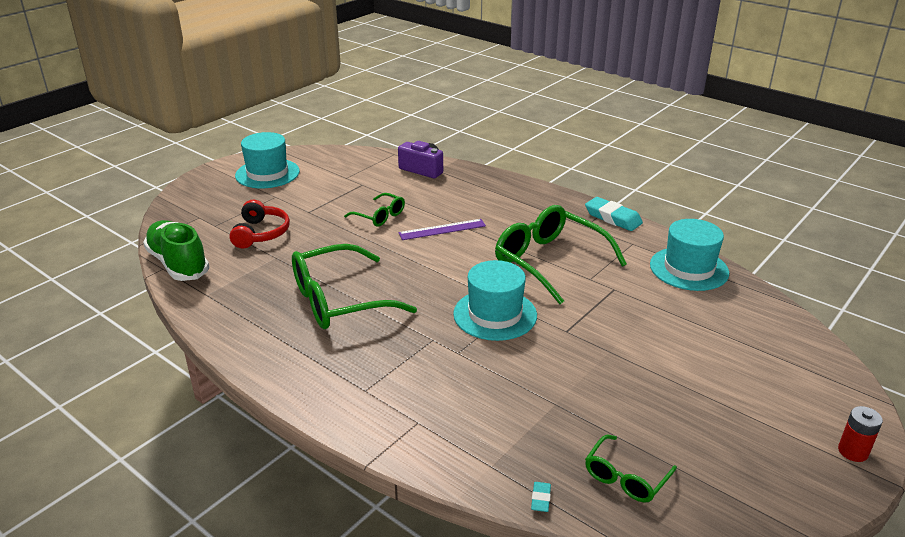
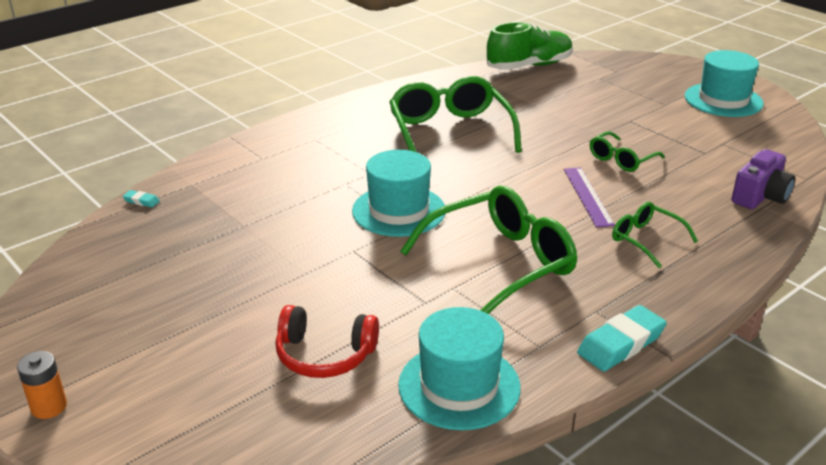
camera: 100 degrees right, 0 degrees up
(261, 233) = (582, 98): red headphones -> red headphones (324, 355)
(625, 478) = (131, 245): green glasses -> green glasses (645, 239)
(853, 451) = (49, 407): red battery -> orange battery

